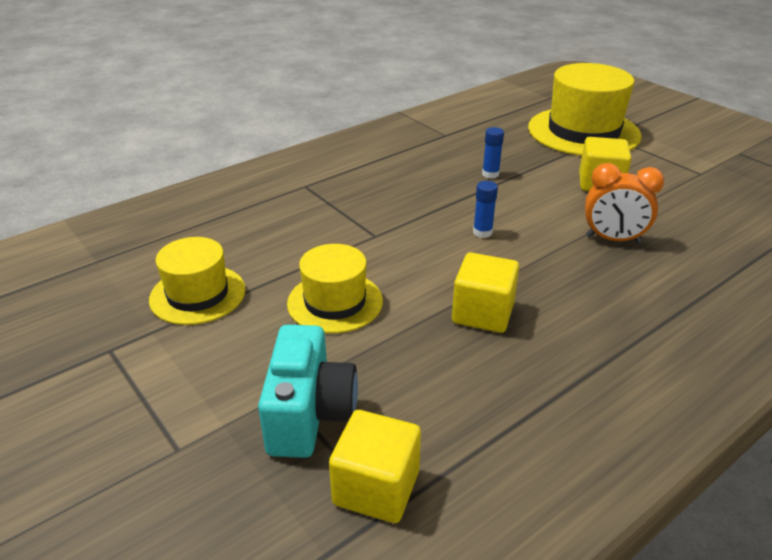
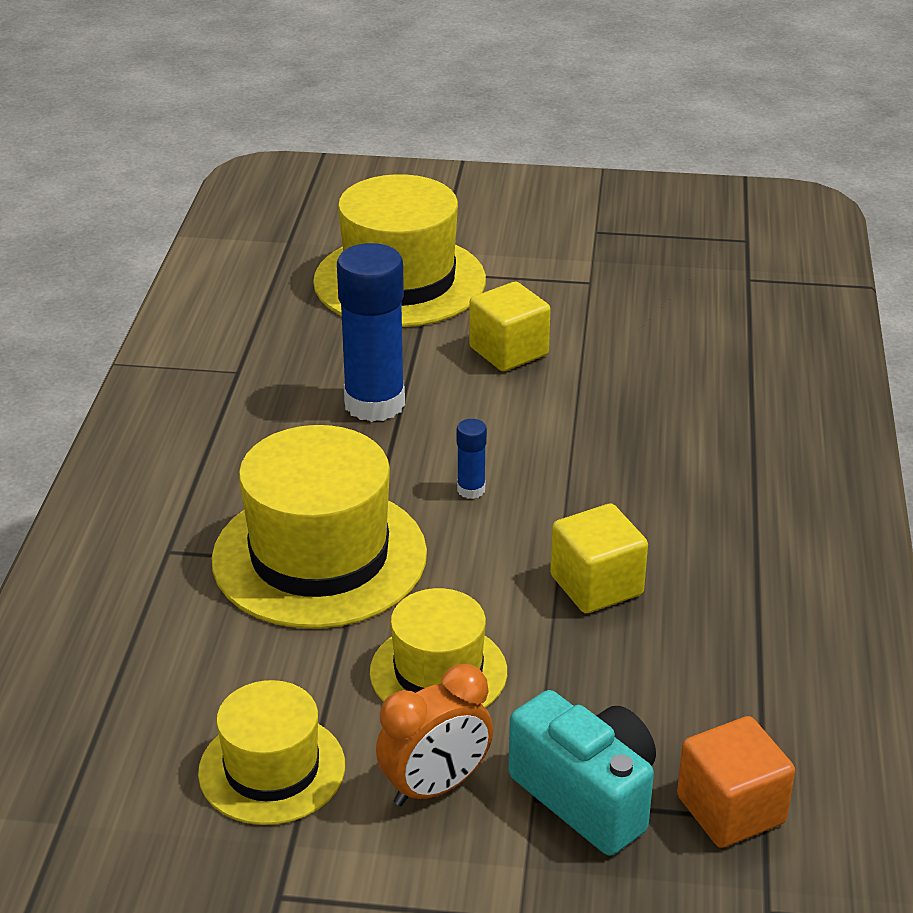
camera: 45 degrees left, 0 degrees up
(362, 221) = (319, 556): none -> yellow hat
(376, 488) = (730, 809): yellow cube -> orange cube
(490, 174) = (374, 404): blue glue stick -> blue glue stick, size x2.29
(613, 239) = (607, 421): orange clock -> orange clock (435, 787)

